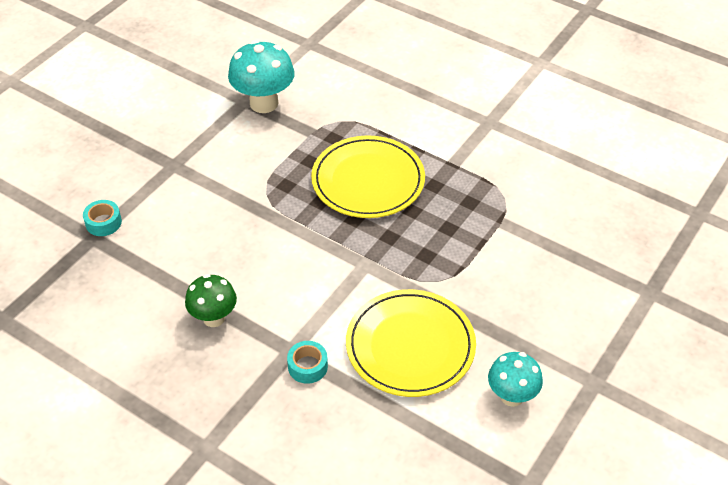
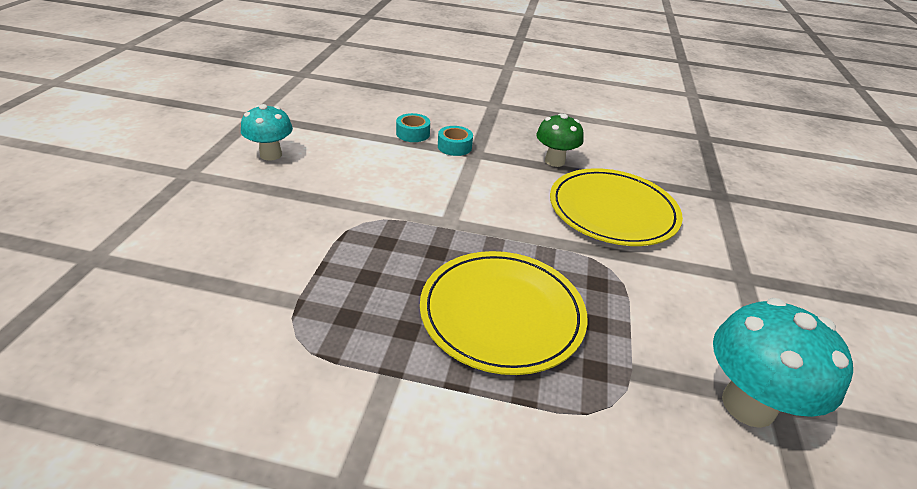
camera: 155 degrees right, 10 degrees down
(103, 223) = (729, 207): turquoise tape -> turquoise tape (413, 134)
(410, 346) = (373, 170): yellow plate -> yellow plate (612, 211)

